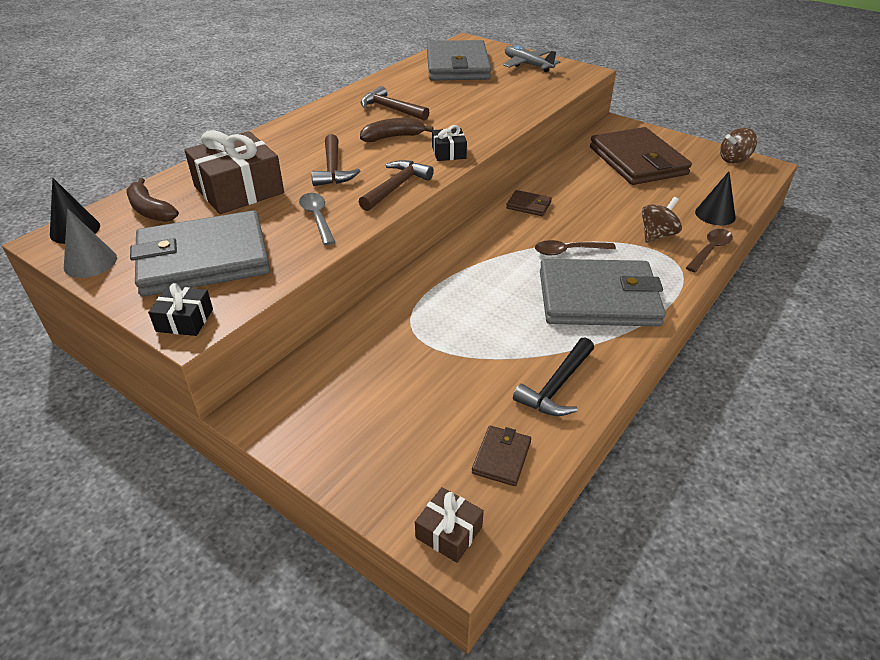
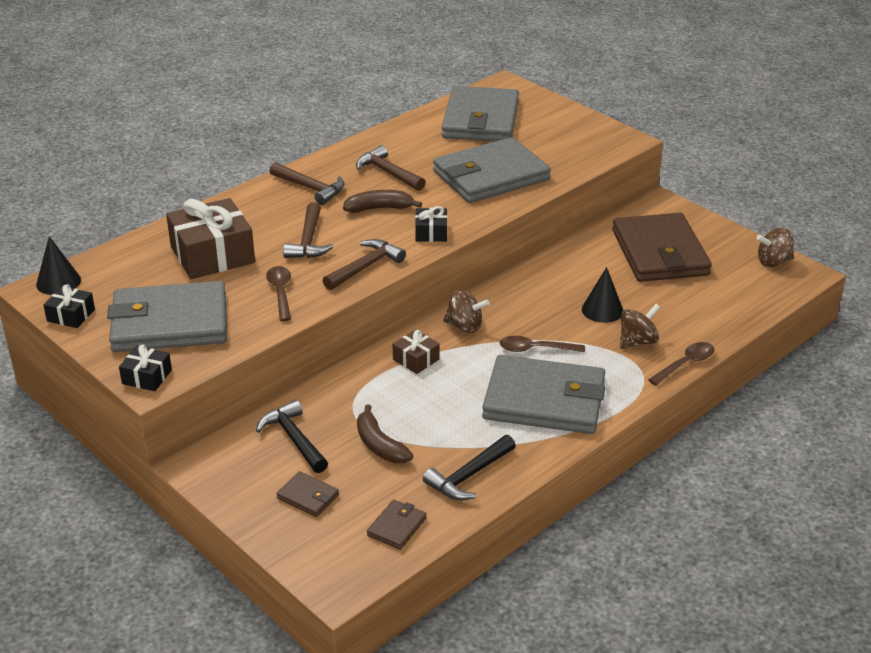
camera: 10 degrees right, 5 degrees down
(90, 262) = (71, 315): grey cone -> black gift
(150, 210) = (127, 268): brown banana -> brown banana (379, 445)
(317, 218) = (280, 292): grey spoon -> brown spoon
(323, 126) = (310, 188): none -> brown hammer
(358, 368) = (294, 439): none -> black hammer
(449, 532) = (334, 575): brown gift -> brown gift (416, 359)
(484, 104) = (491, 176): none -> grey wallet
(494, 237) = (465, 326): none -> brown spinning top
(527, 65) = (562, 125): grey plane -> none
(529, 205) = (515, 294): brown wallet -> brown wallet (308, 496)
(715, 214) = (713, 325): black cone -> black cone (602, 310)

